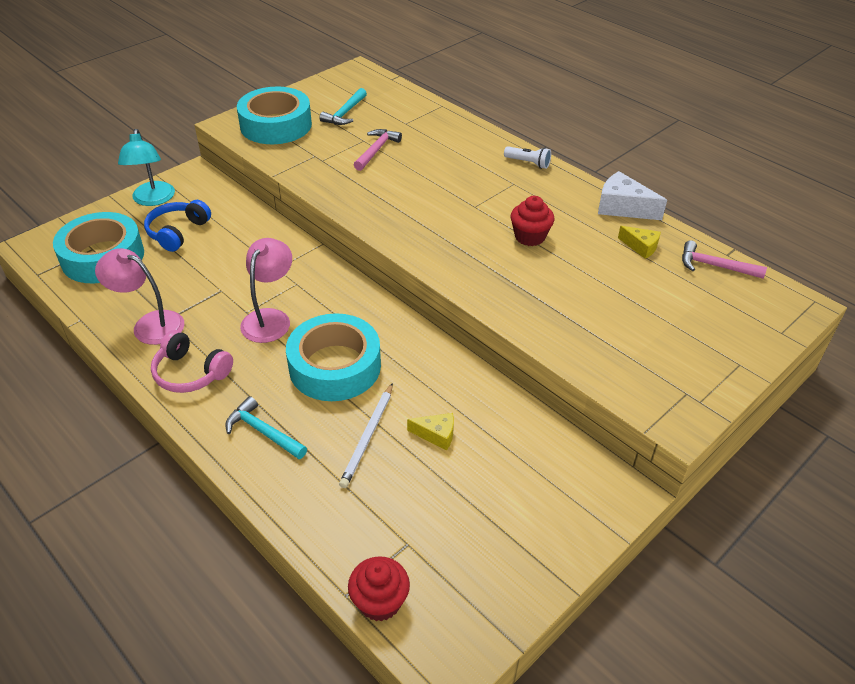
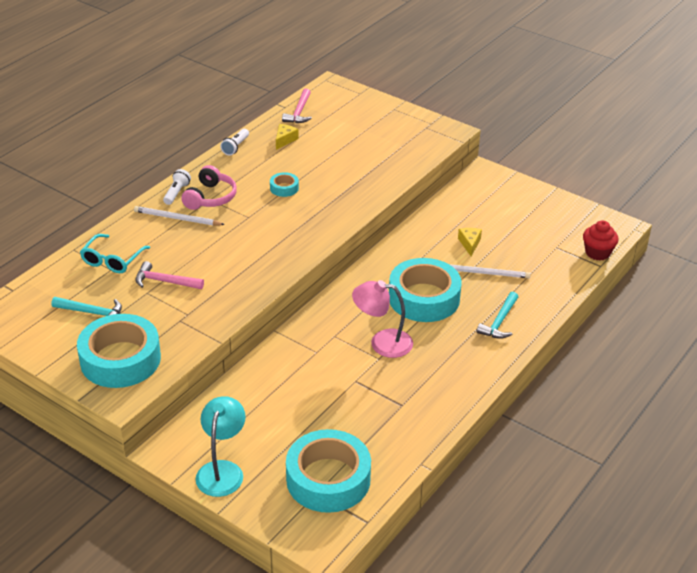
camera: 100 degrees left, 5 degrees down
(150, 324) = (412, 414): pink lamp -> none
(153, 200) = (222, 470): turquoise lamp -> turquoise lamp turned 60 degrees counterclockwise
(177, 232) = (276, 433): blue headphones -> none
(191, 373) = (458, 373): pink headphones -> pink headphones (210, 197)
(419, 124) = (112, 260): none -> turquoise glasses
(480, 161) = (177, 218): none -> white pencil
(530, 237) = (284, 188): red cupcake -> turquoise tape
(622, 207) = (235, 147): white cheese -> white flashlight

